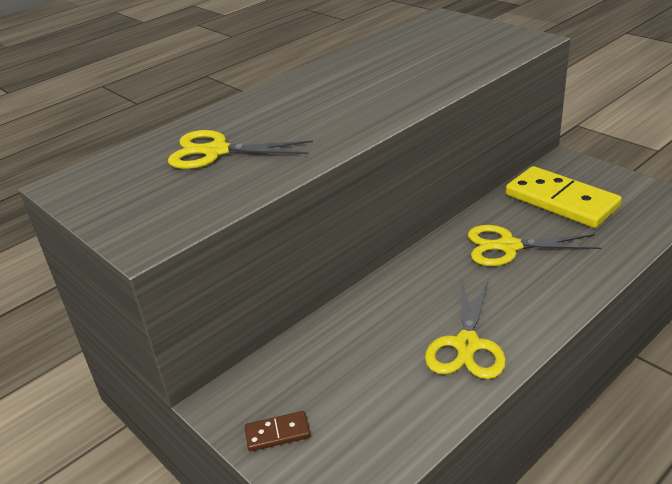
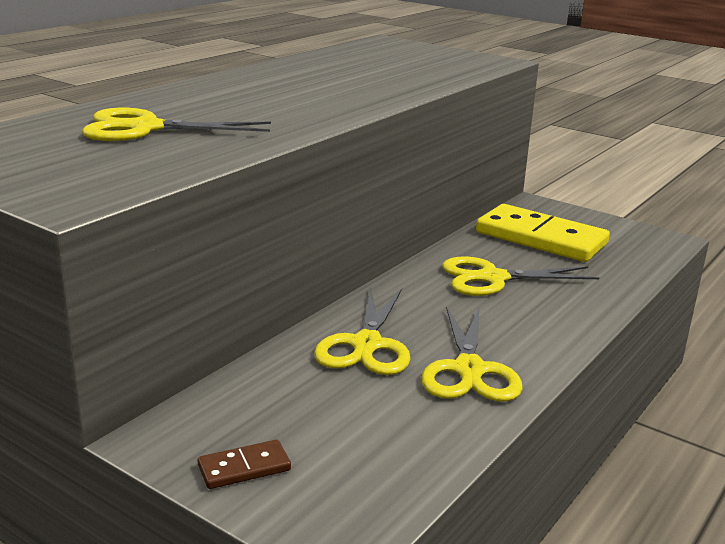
camera: 15 degrees left, 10 degrees down
(390, 317) = (366, 345): none -> yellow scissors

